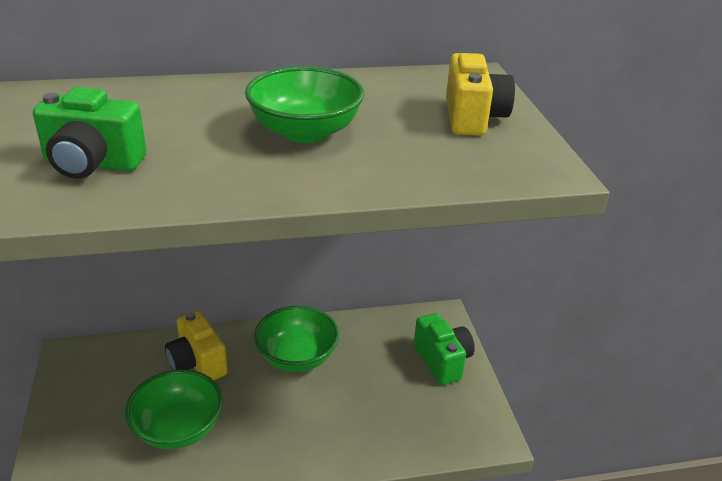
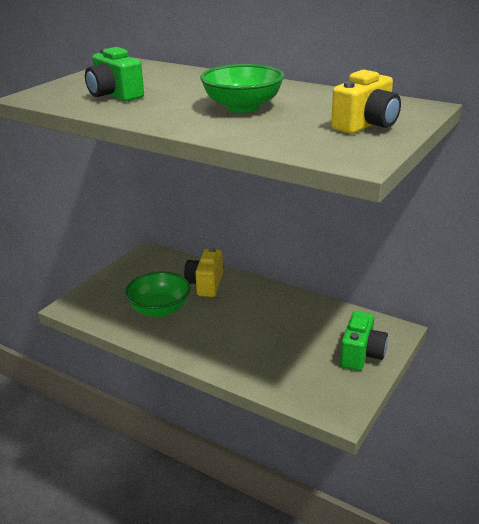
camera: 45 degrees right, 5 degrees down
(297, 357) = (265, 307): green bowl -> none

